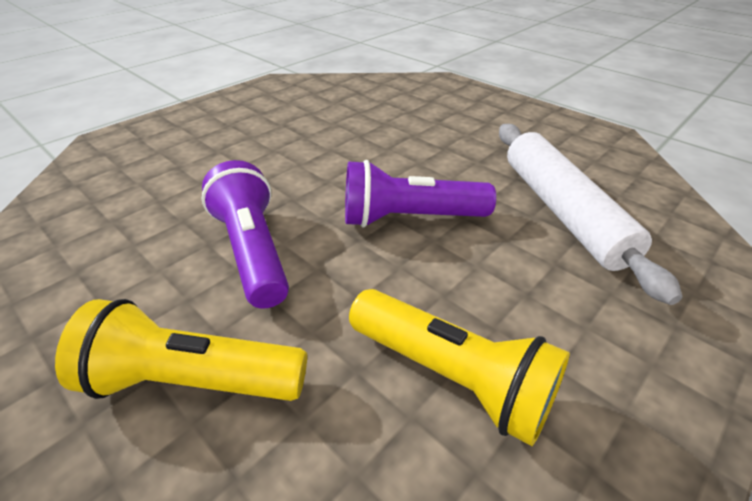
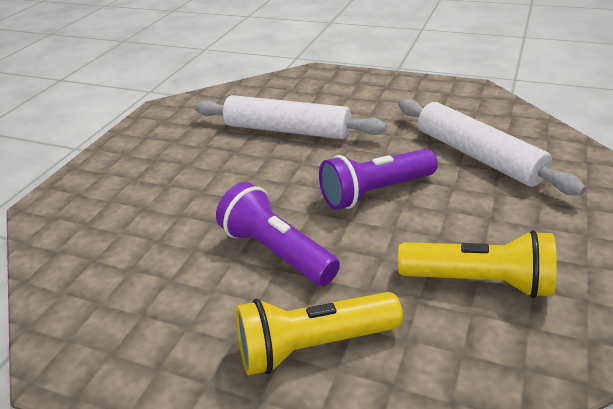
camera: 20 degrees left, 5 degrees down
(370, 129) = (287, 130): none -> white rolling pin

